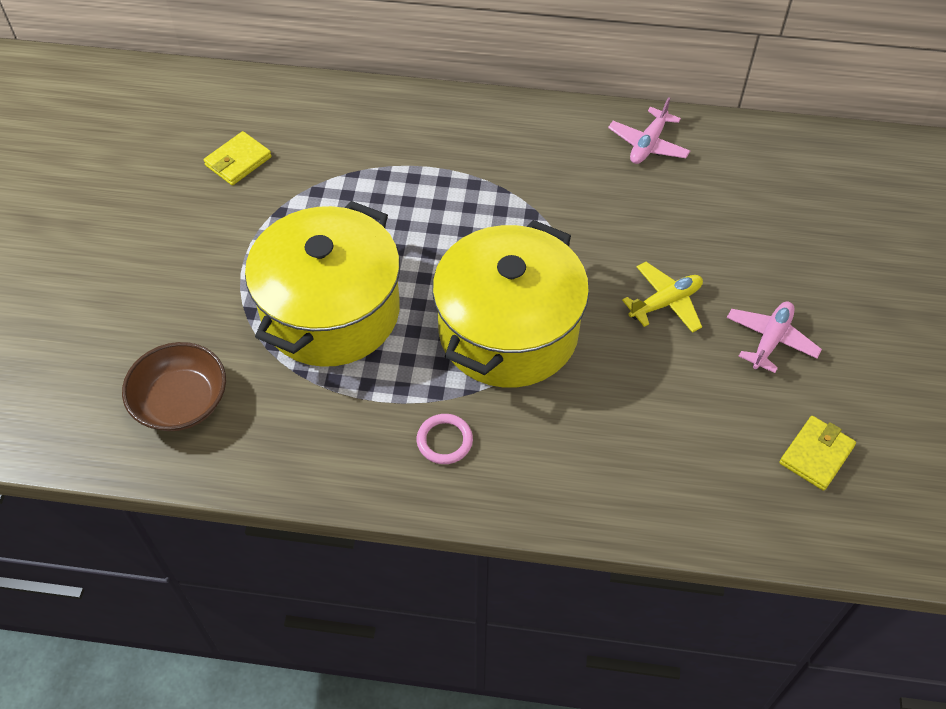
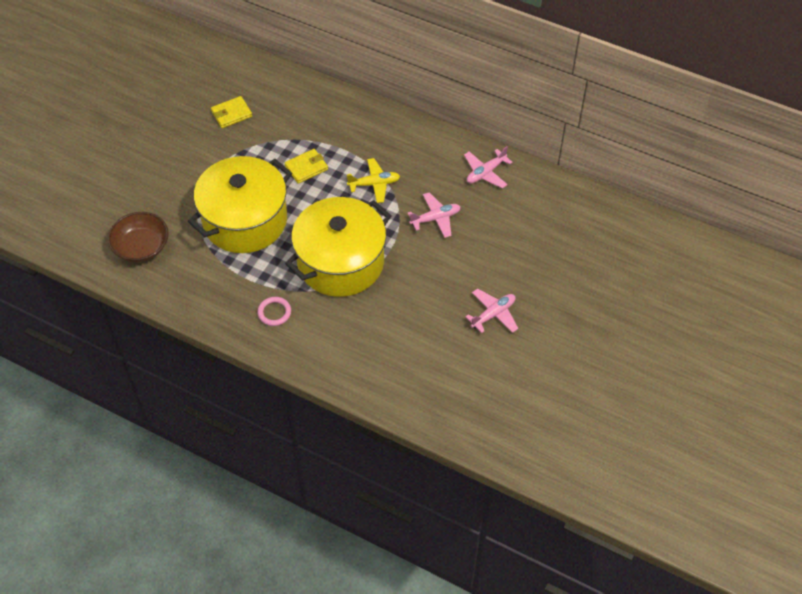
camera: 20 degrees right, 0 degrees up
(613, 227) = (435, 218): none -> pink plane
(665, 303) = (442, 273): yellow plane -> yellow plane (374, 184)
(816, 455) = (482, 386): yellow wallet -> yellow wallet (306, 168)

